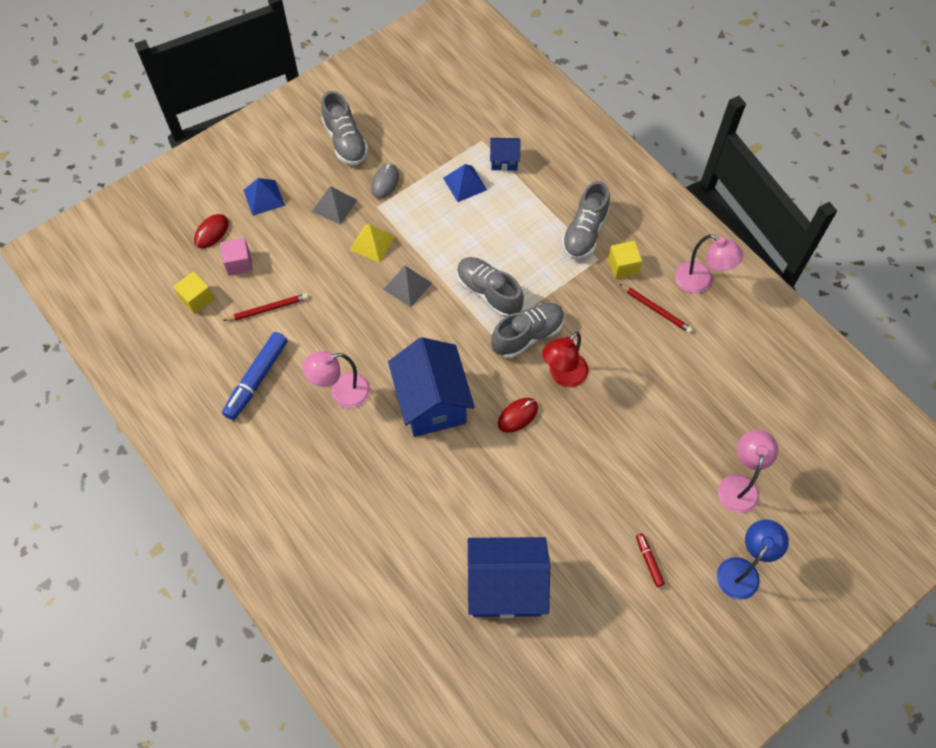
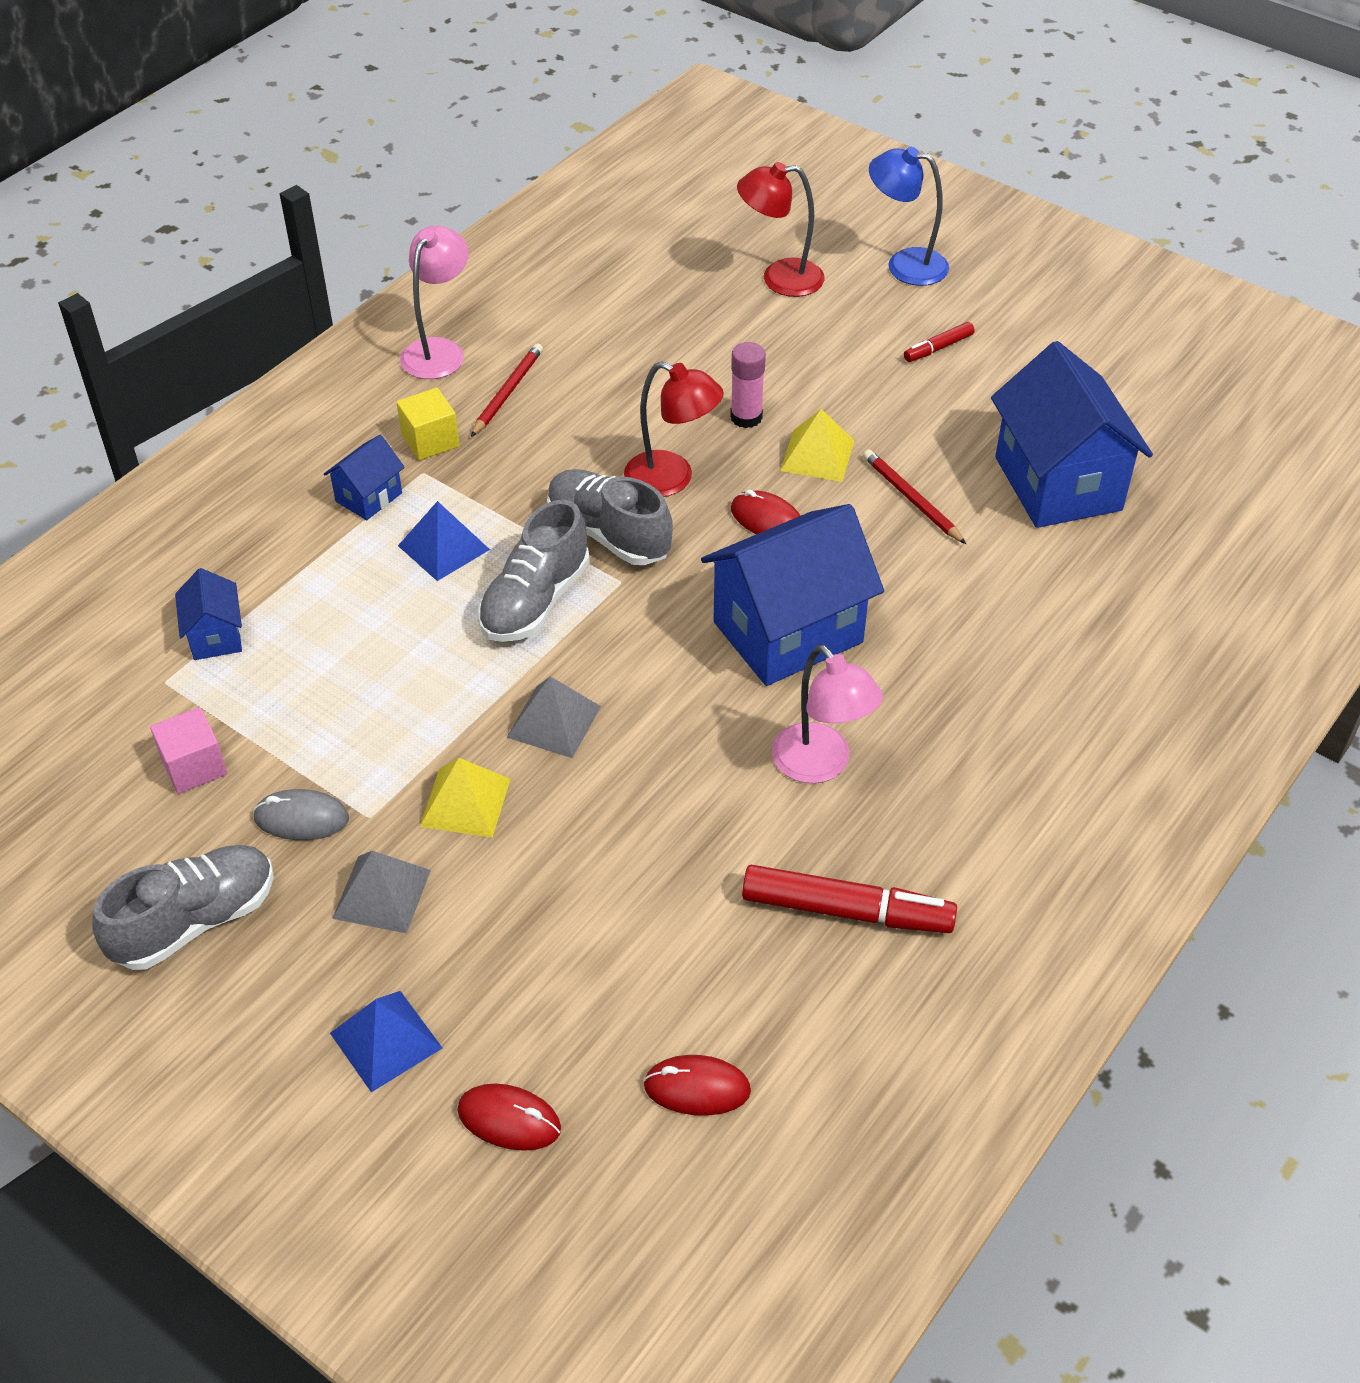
camera: 105 degrees left, 15 degrees down
(197, 299) = (697, 1088): yellow cube -> red mouse
(239, 263) = (579, 1033): pink cube -> pink cube (194, 766)
(256, 379) = (846, 911): blue marker -> red marker
(268, 309) = (679, 941): red pencil -> red pencil (912, 499)
(465, 183) = (283, 685): blue pyramid -> blue pyramid (443, 547)
(564, 457) = (817, 455): none -> yellow pyramid
(584, 233) = (369, 497): grey shoe -> blue house
(606, 428) = (746, 417): none -> pink glue stick
(739, 485) = (779, 279): pink lamp -> red lamp

